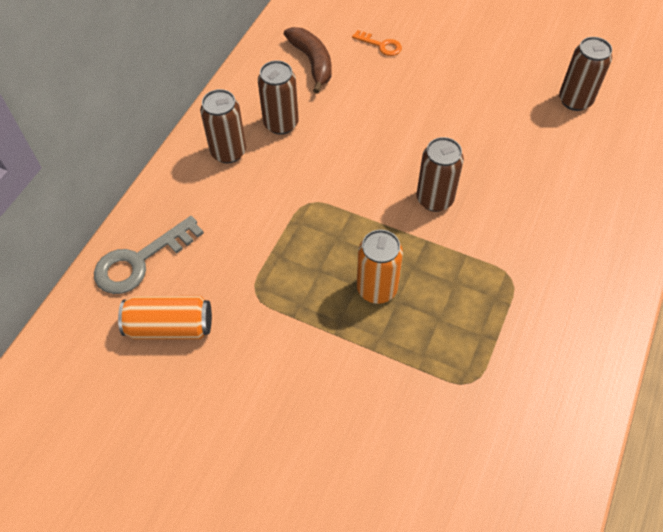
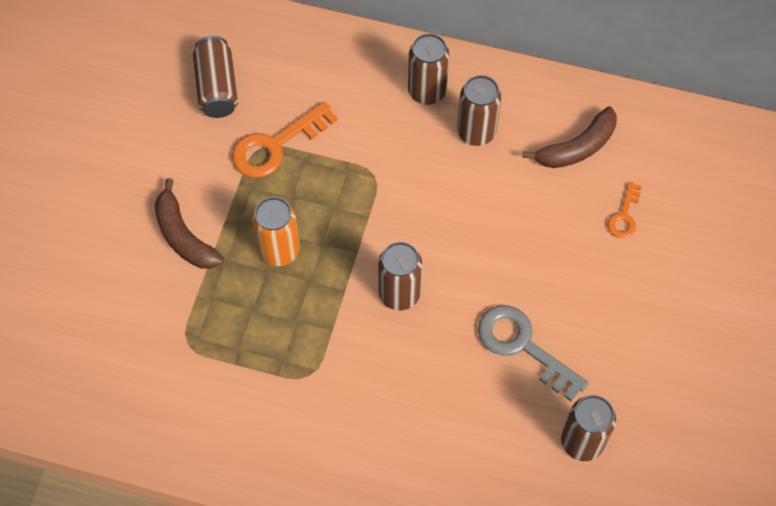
camera: 80 degrees right, 5 degrees up
(140, 261) = (283, 48): grey key -> grey key (523, 346)
(170, 327) = (217, 87): orange can -> brown can
(256, 279) = (276, 146): none -> orange key
(347, 375) = (184, 236): none -> brown banana

